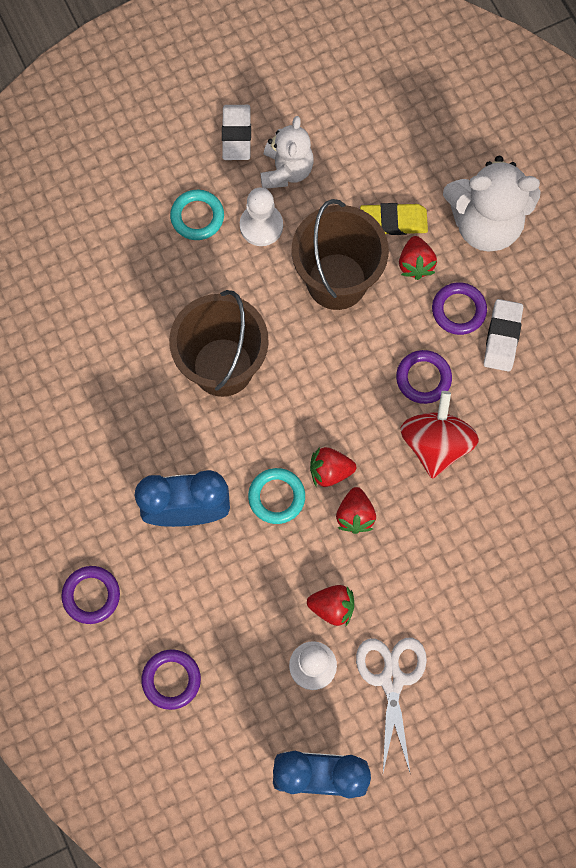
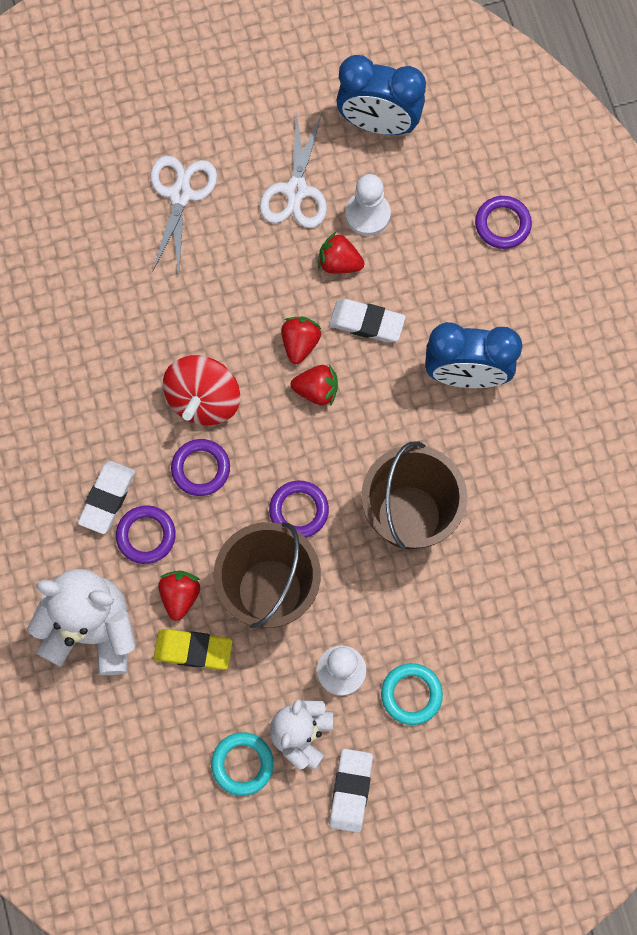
camera: 170 degrees left, 0 degrees up
(91, 595) = (571, 311): purple ring -> purple ring (299, 510)
(276, 497) = (375, 374): turquoise ring -> turquoise ring (242, 764)
(293, 548) = (367, 323): none -> white eraser
(510, 653) = (180, 195): none -> white scissors

